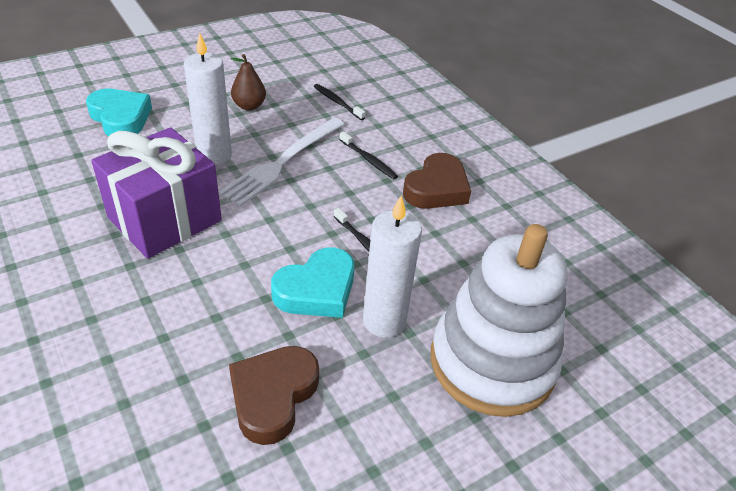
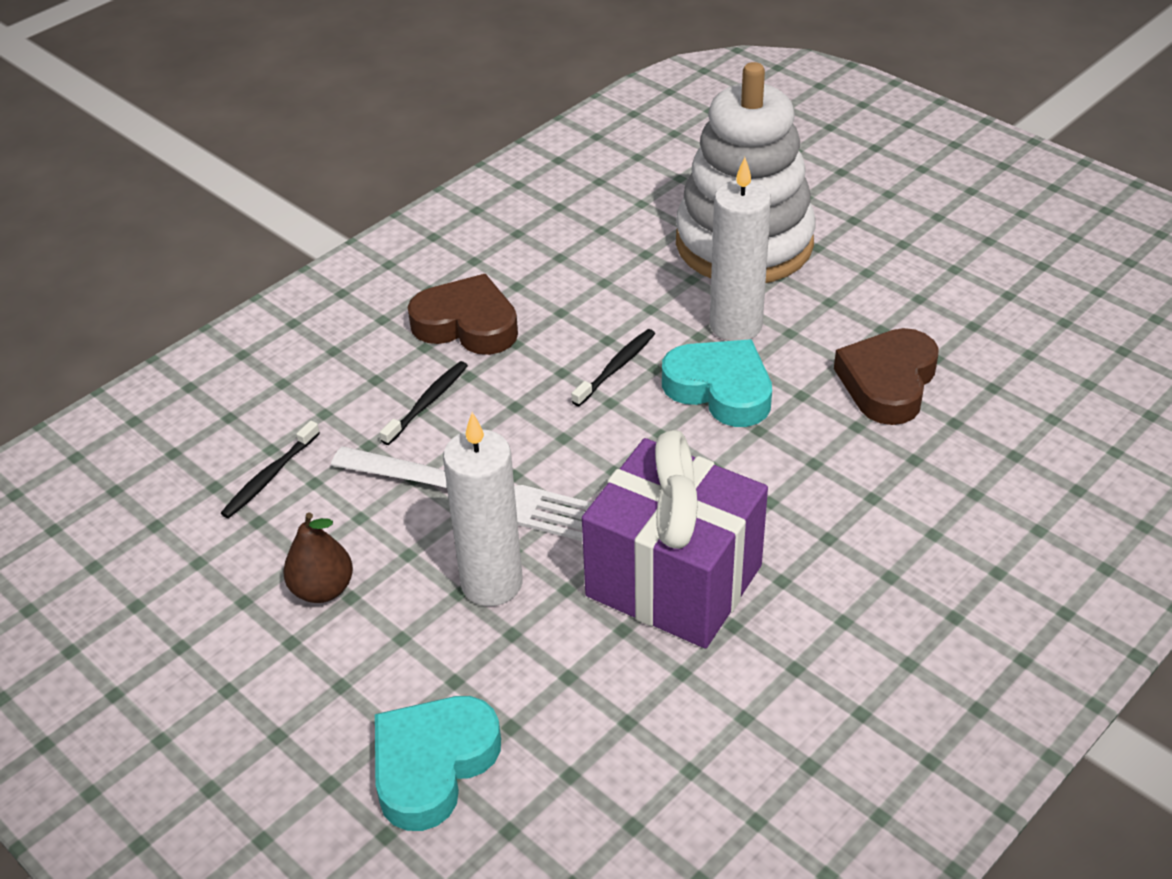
camera: 100 degrees left, 0 degrees up
(273, 396) = (888, 383): brown heart -> brown heart turned 105 degrees clockwise

